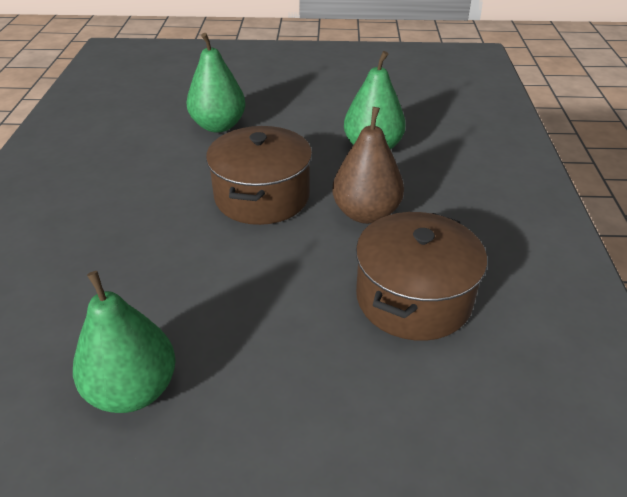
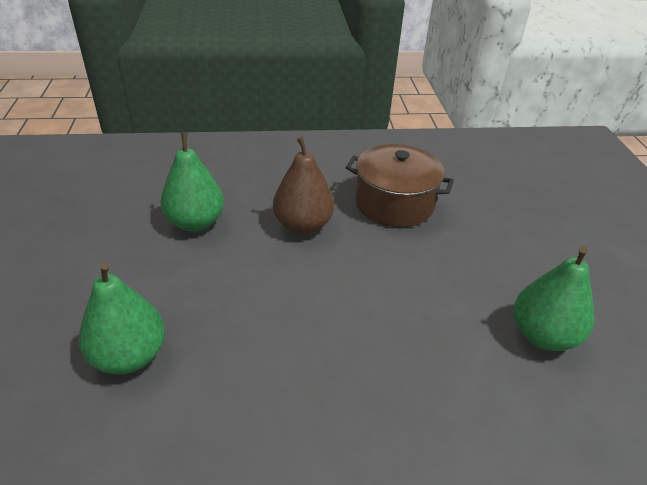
camera: 100 degrees left, 0 degrees up
(262, 196) = (286, 293): brown pot -> none

